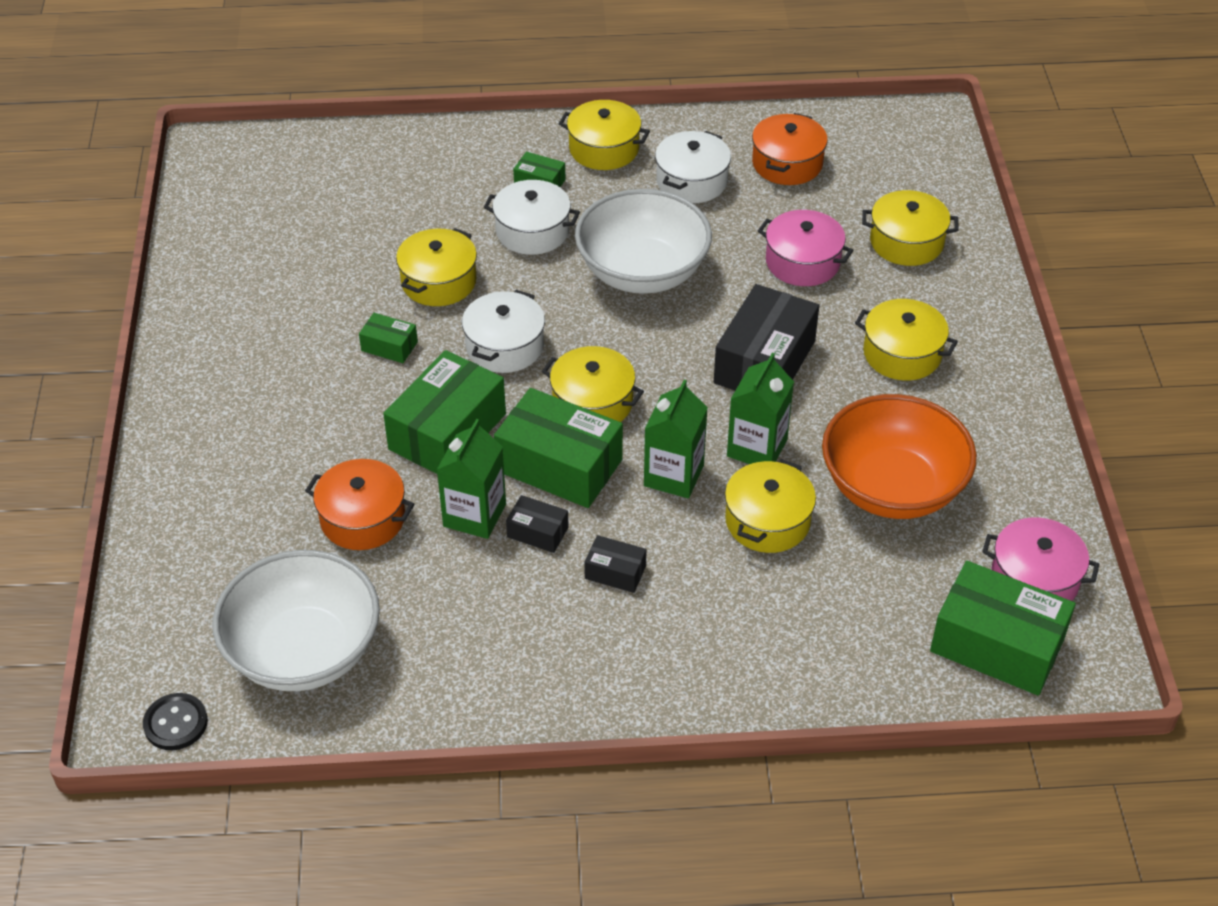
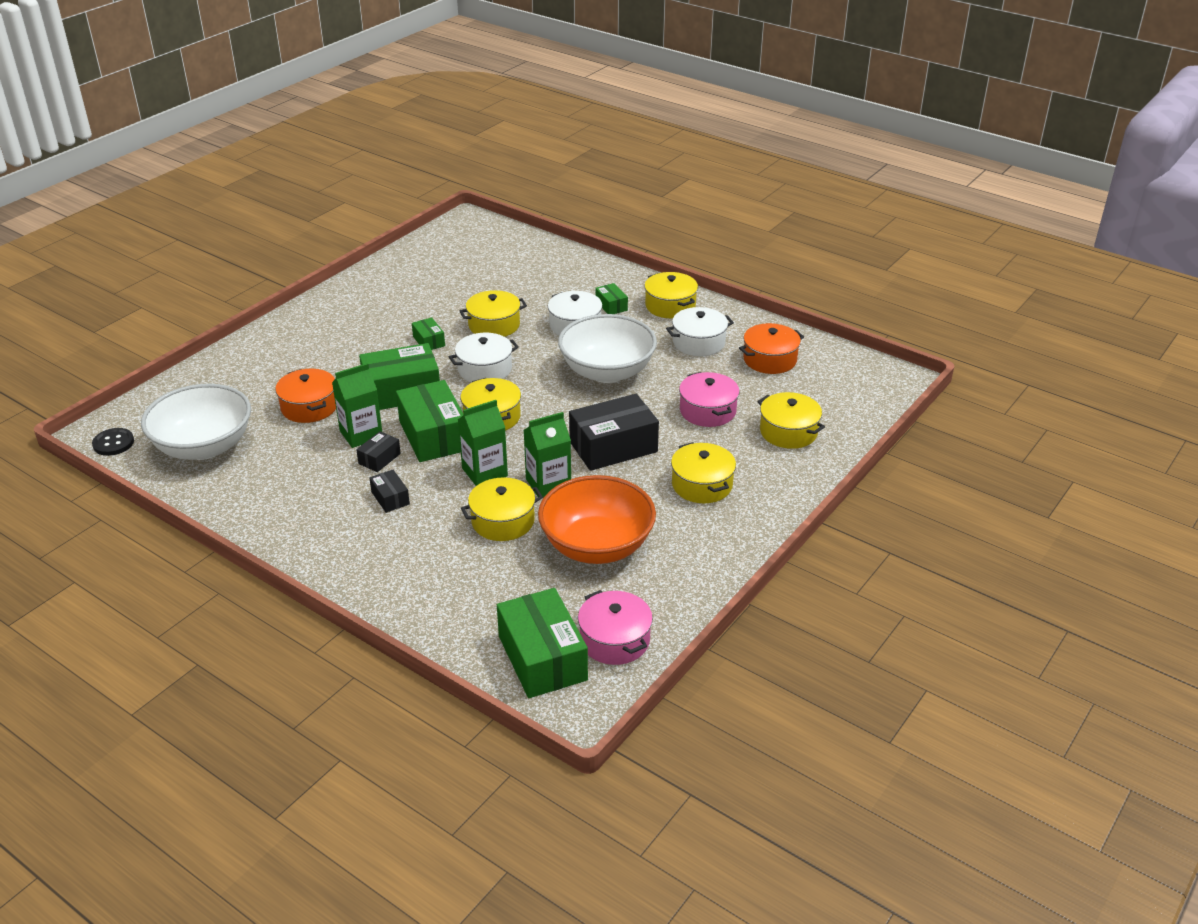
camera: 40 degrees right, 10 degrees down
(537, 532) = (379, 459): black box -> black box turned 60 degrees clockwise

